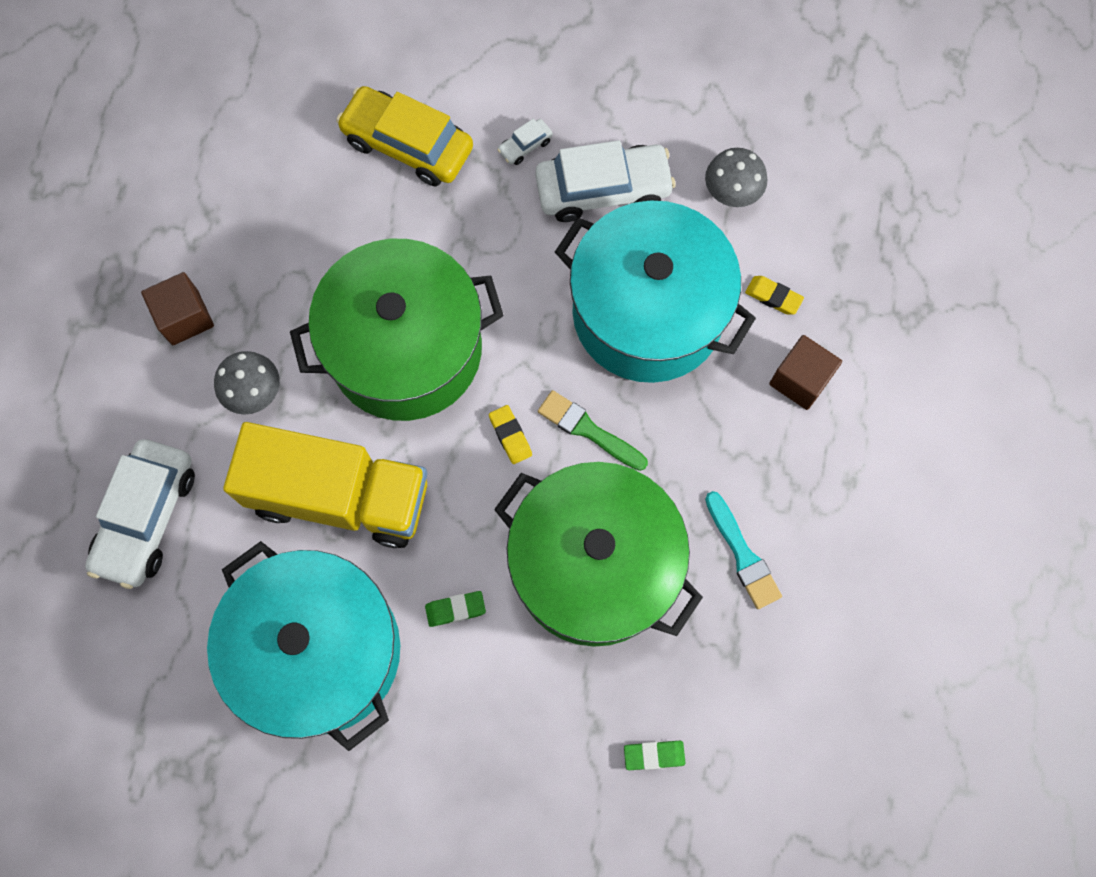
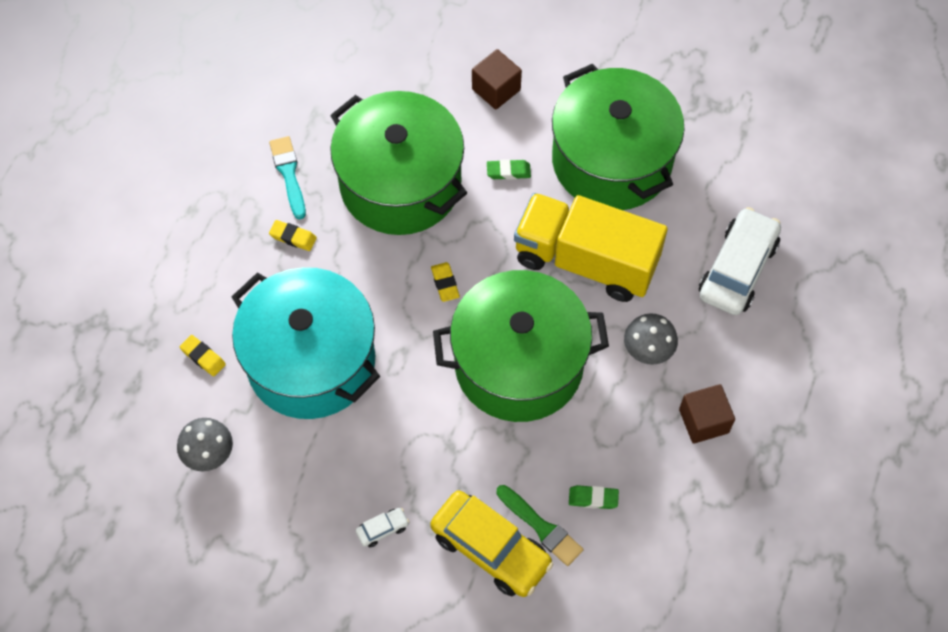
camera: 170 degrees left, 10 degrees down
(319, 651) = (611, 160): turquoise pot -> green pot
(588, 430) = (382, 278): green brush -> green brush (541, 527)
(603, 189) = (322, 475): white car -> none
(654, 755) = (387, 65): green eraser -> green eraser (593, 498)
(712, 465) = (293, 237): none -> yellow eraser
(800, 380) = (204, 288): brown cube -> brown cube (496, 89)

